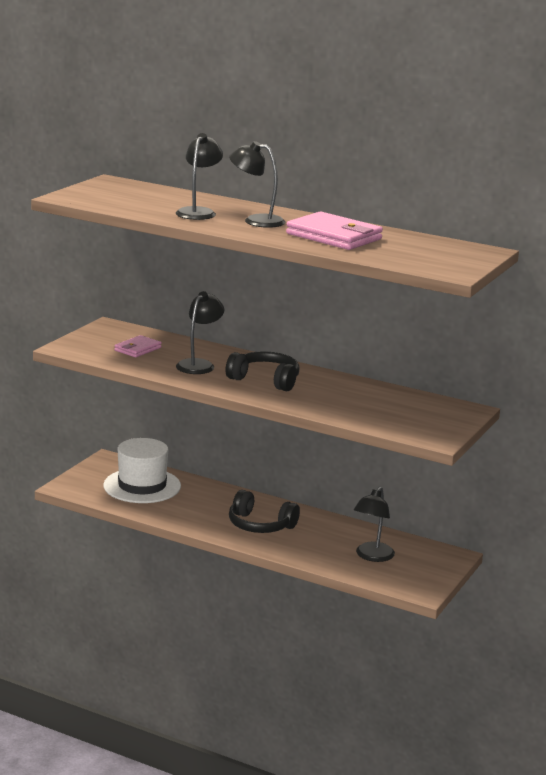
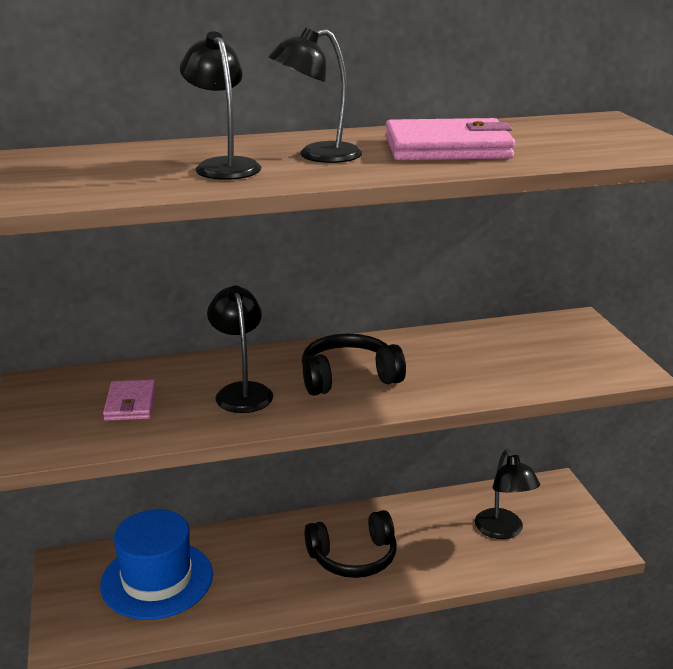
camera: 40 degrees left, 5 degrees up
(142, 486) = (157, 579): white hat -> blue hat

